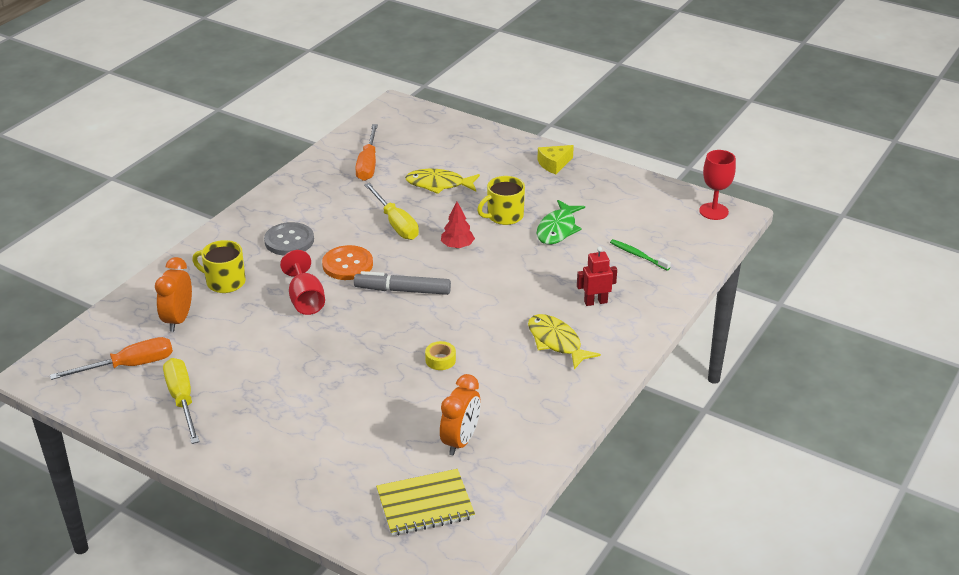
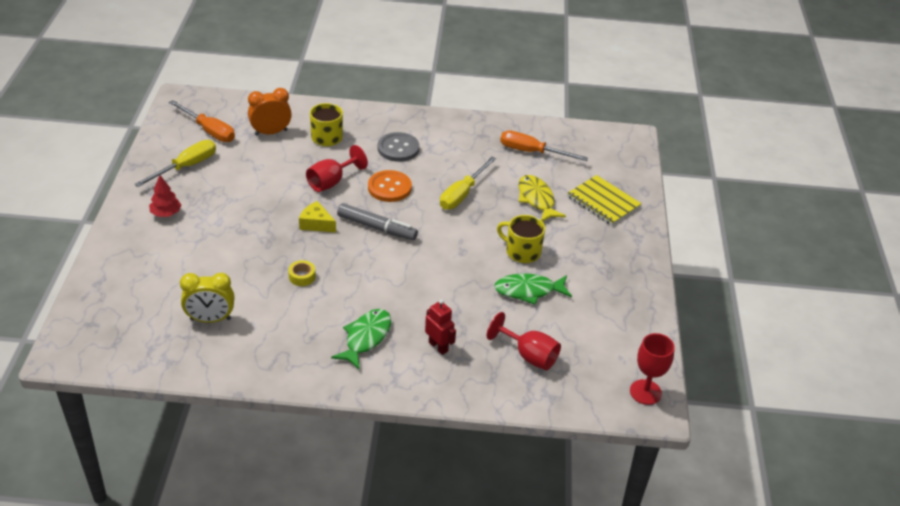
camera: 60 degrees right, 5 degrees up
(368, 164) = (532, 152): orange screwdriver -> orange screwdriver turned 45 degrees clockwise
(403, 290) = (376, 227): grey marker -> grey marker turned 135 degrees clockwise
(425, 504) = (130, 323): yellow notebook -> yellow notebook (603, 202)
(457, 246) = (458, 238): red tree -> red tree (166, 213)
(460, 441) = (210, 319): orange clock -> yellow clock
(554, 164) = (628, 258): yellow cheese -> yellow cheese (316, 224)
(556, 342) = (366, 338): yellow fish -> green fish
(638, 255) = (529, 356): green toothbrush -> red goblet

